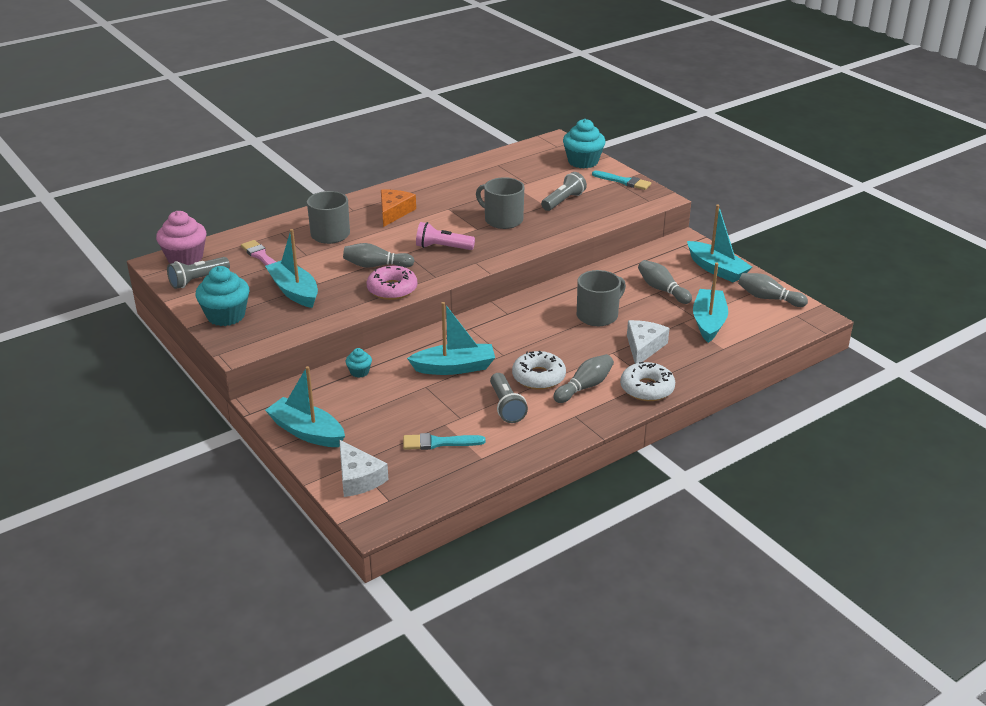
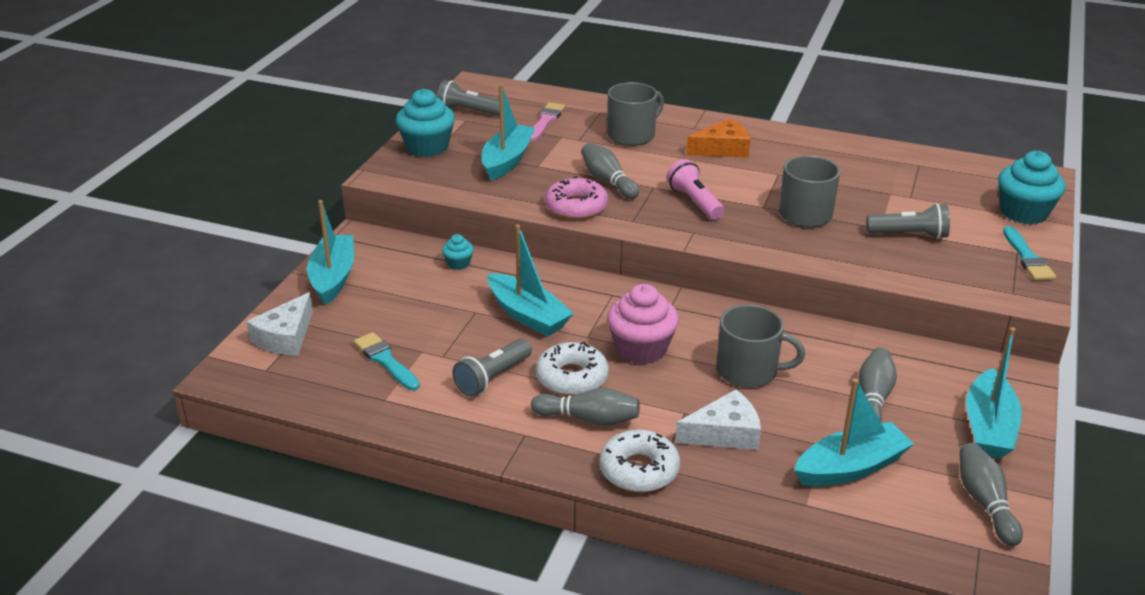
camera: 55 degrees right, 0 degrees up
(185, 258) = (497, 91): pink cupcake -> pink cupcake (641, 349)

